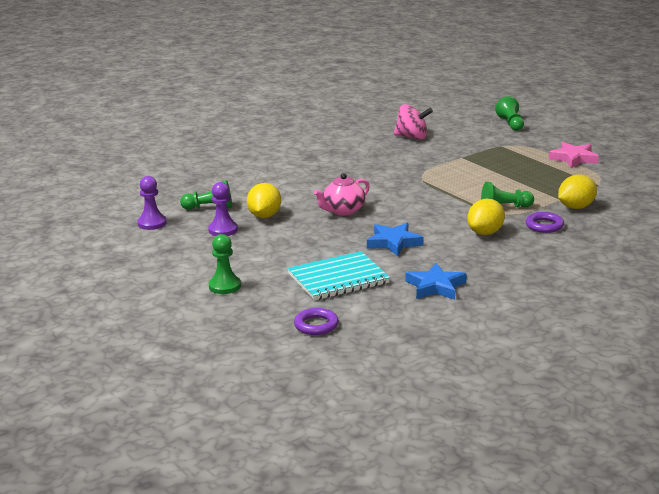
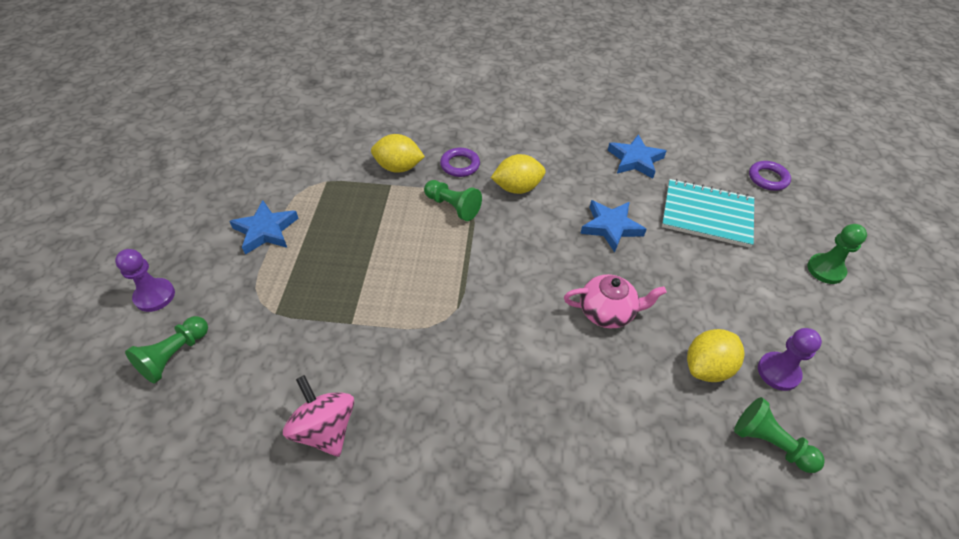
camera: 140 degrees left, 25 degrees up
(152, 223) = (874, 460): purple pawn -> purple pawn (155, 296)
(573, 158) = (266, 230): pink star -> blue star

